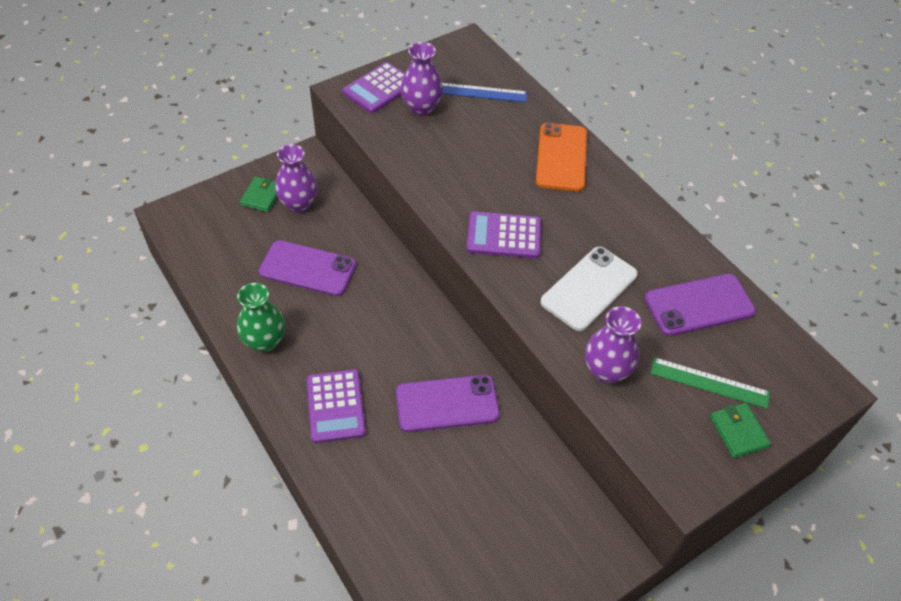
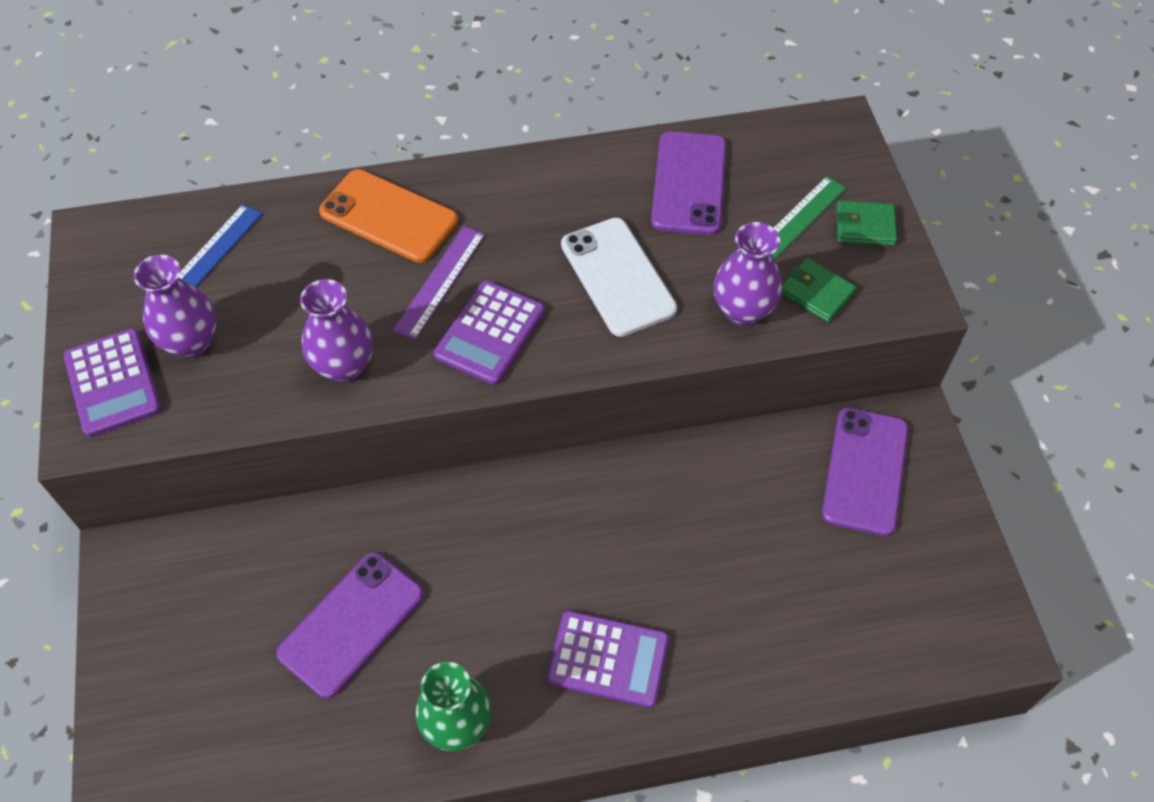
camera: 65 degrees left, 5 degrees up
(262, 196) = (167, 650): green wallet -> green wallet (816, 292)
(298, 204) = (215, 598): purple vase -> purple vase (344, 366)
(447, 404) = (658, 520): purple phone -> purple phone (865, 471)
(527, 198) = (440, 282): none -> purple ruler

